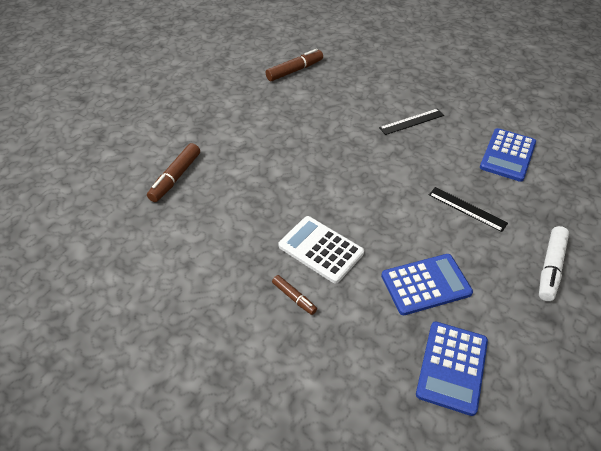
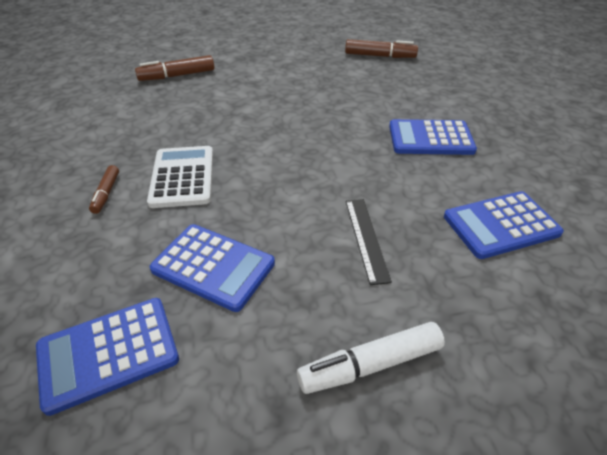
camera: 45 degrees right, 5 degrees down
(411, 121) = (430, 138): black ruler -> blue calculator

